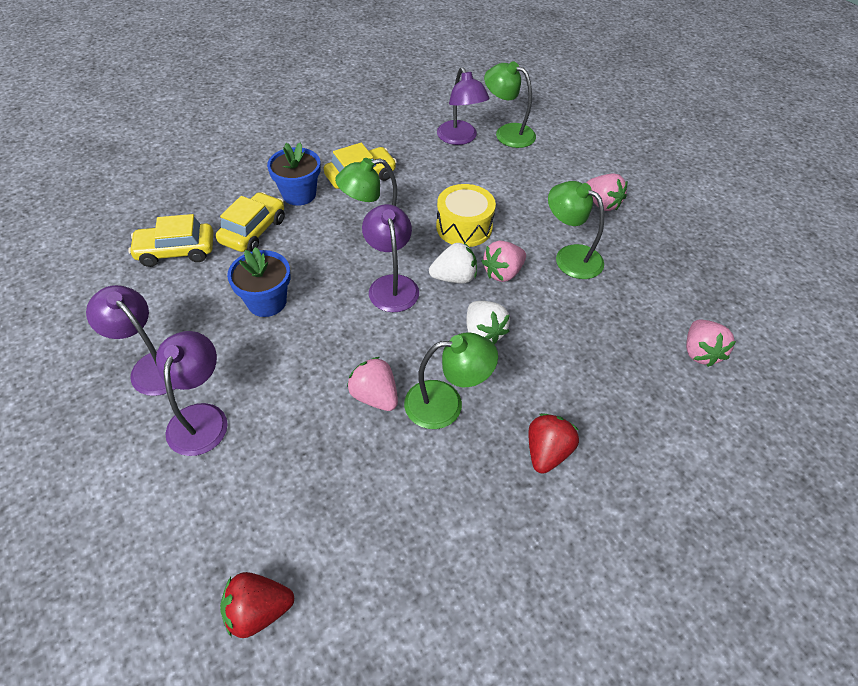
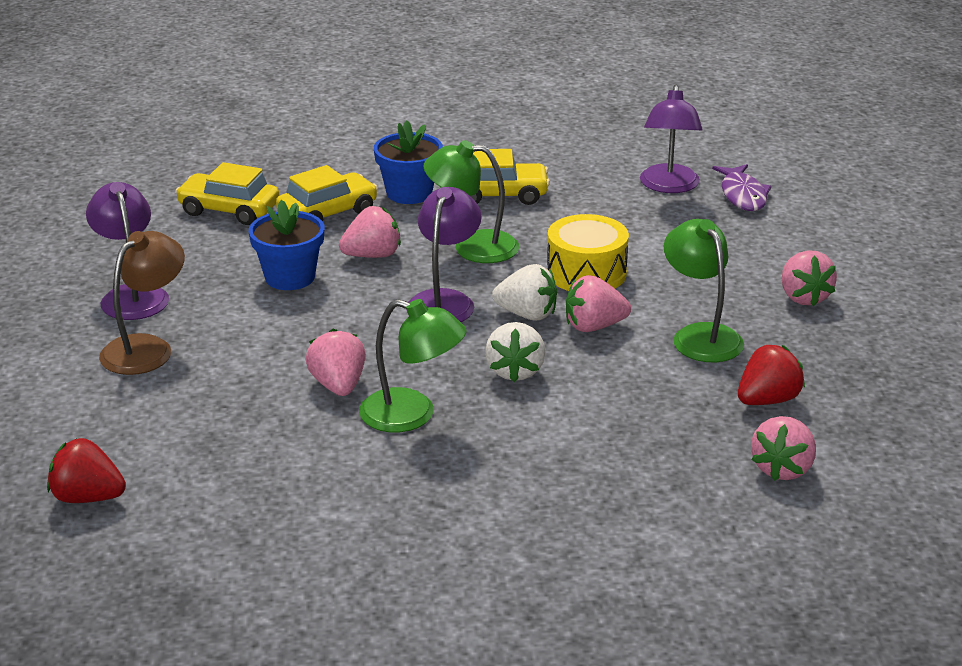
camera: 30 degrees right, 20 degrees down
(201, 417) = (146, 348): purple lamp -> brown lamp
(313, 260) = (372, 255): none -> pink strawberry
(507, 133) = (742, 195): green lamp -> purple fish
(547, 452) = (489, 488): red strawberry -> red strawberry (767, 400)

